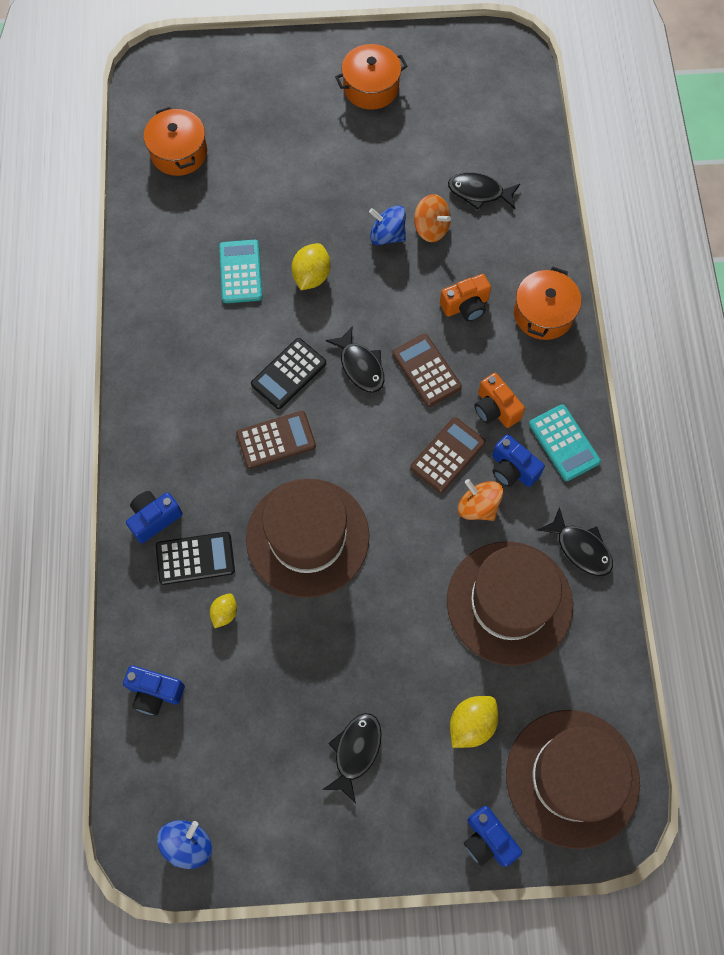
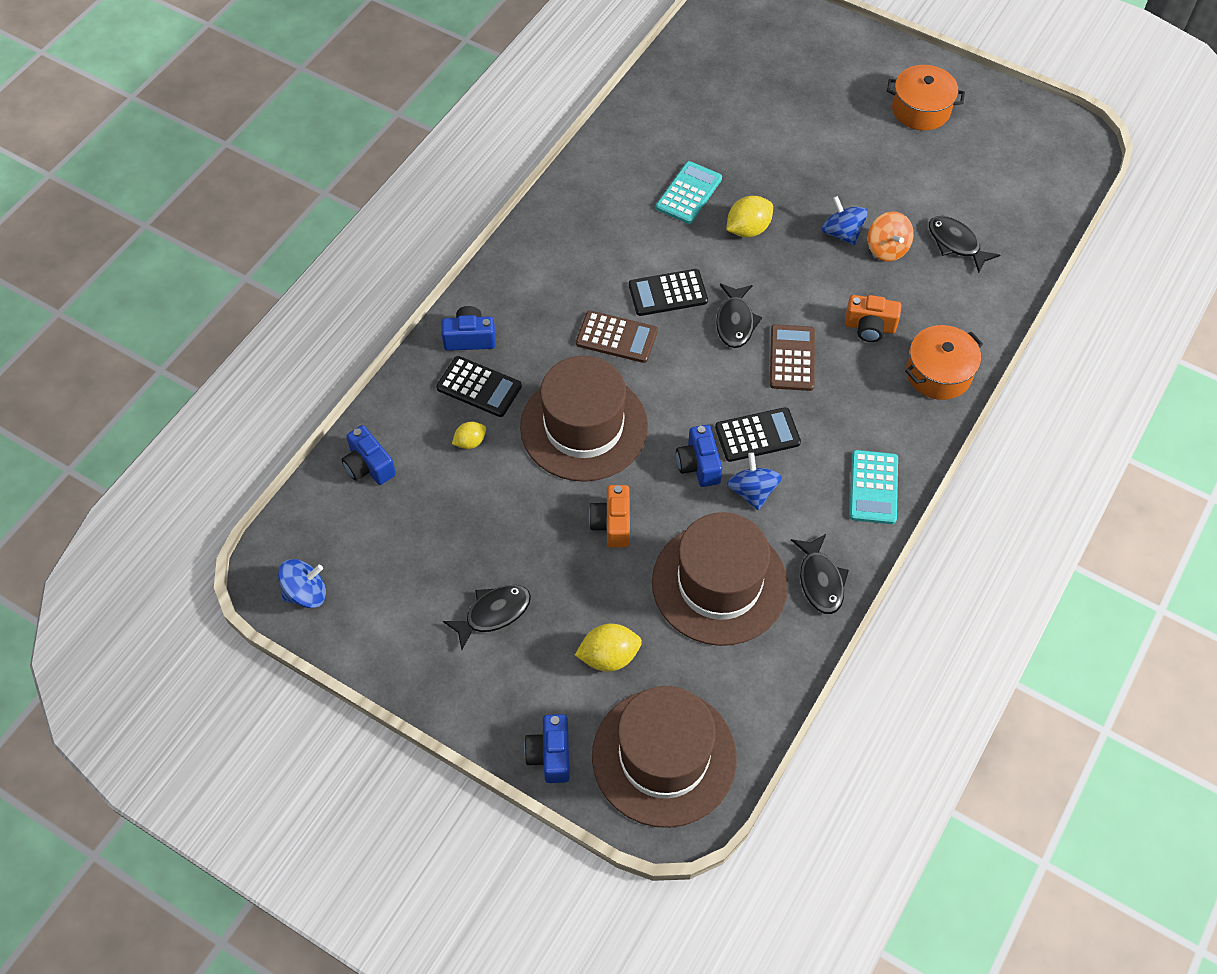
camera: 35 degrees right, 10 degrees down
(179, 153) = (708, 75): orange pot -> none
(447, 455) = (757, 435): brown calculator -> black calculator
(478, 506) = (752, 491): orange spinning top -> blue spinning top
(495, 409) = (831, 423): orange camera -> orange camera (612, 524)
(512, 469) = (808, 480): blue camera -> blue camera (698, 465)

